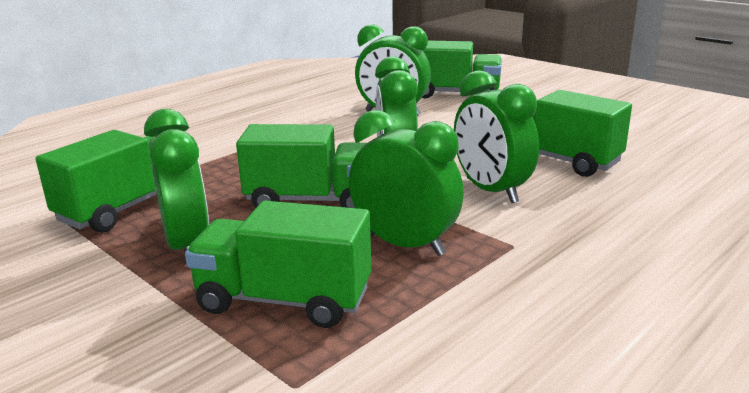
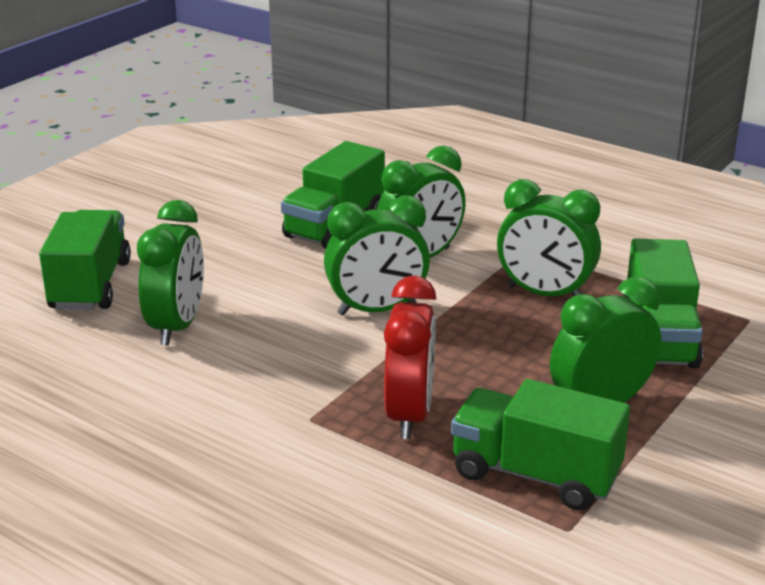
camera: 100 degrees left, 5 degrees up
(237, 172) = (409, 415): none -> red clock
(312, 200) = (473, 351): green truck -> none
(405, 244) = (544, 294): green clock -> green clock turned 90 degrees counterclockwise

